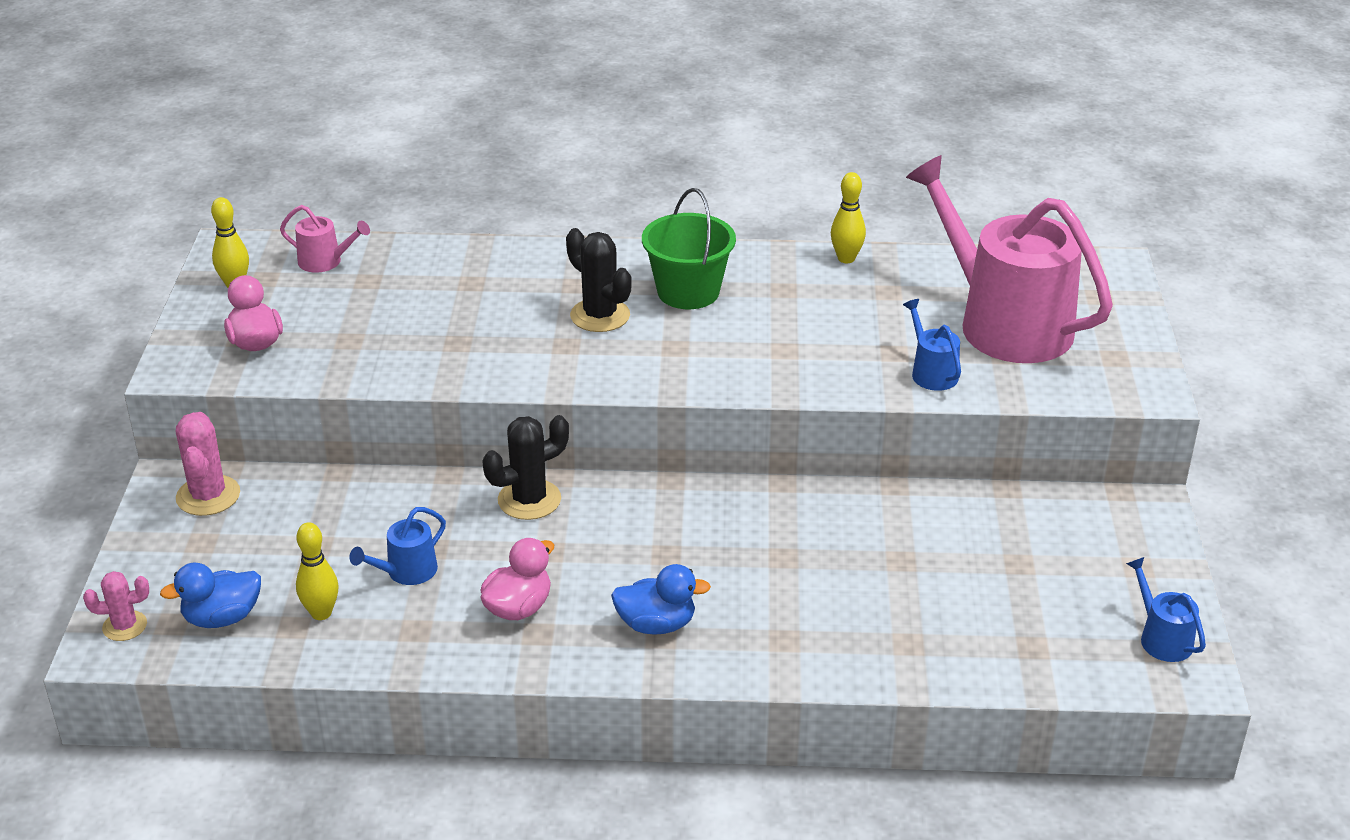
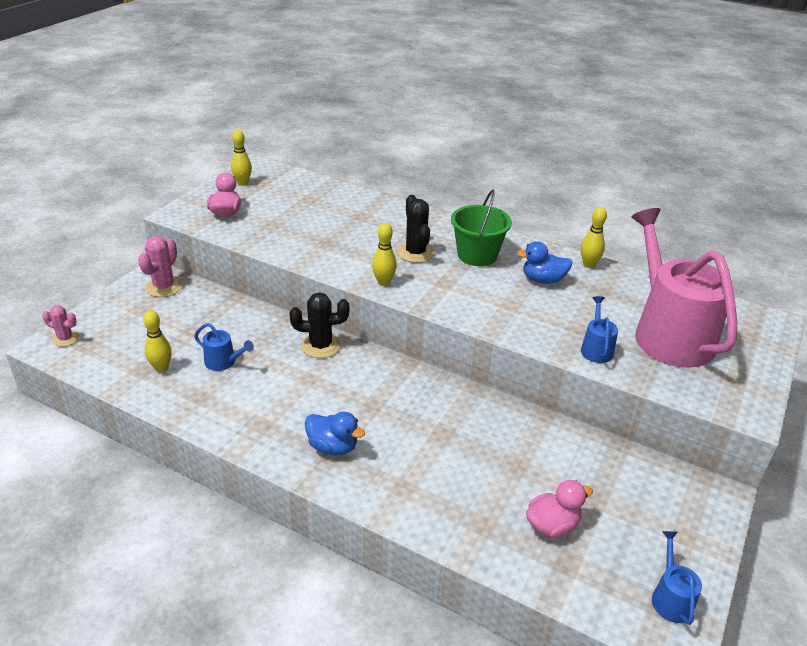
camera: 25 degrees right, 0 degrees up
(222, 618) = (113, 352): blue duck -> blue duck (543, 280)
(325, 261) = (296, 184): pink watering can -> none
(407, 572) = (223, 362): blue watering can -> blue watering can turned 135 degrees counterclockwise
(518, 608) = (264, 405): pink duck -> pink duck (552, 525)
(590, 374) = (384, 282): none -> yellow bowling pin

